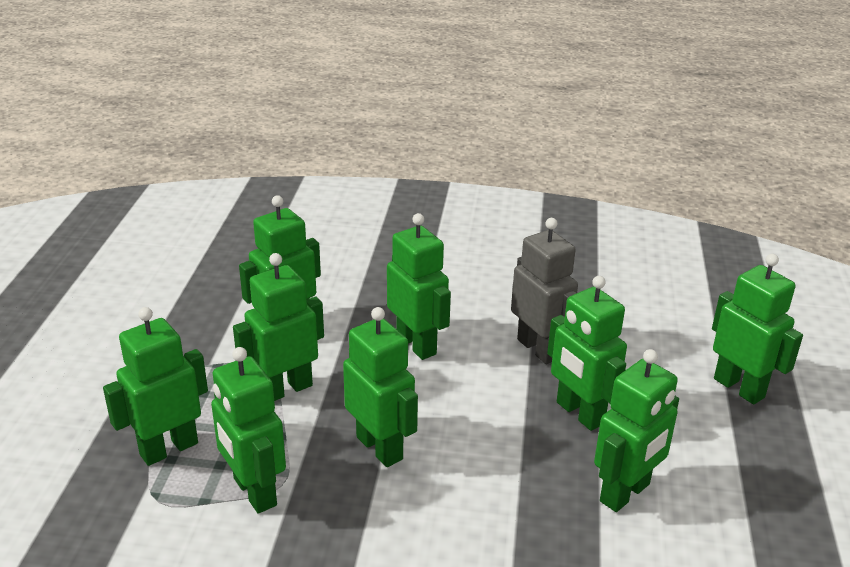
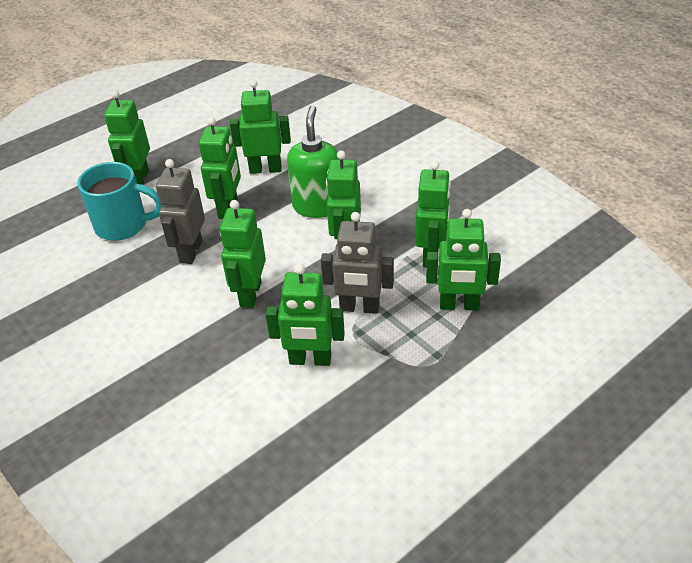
camera: 135 degrees left, 10 degrees up
(285, 389) = (359, 308): green robot -> grey robot
(479, 478) = (317, 206): none -> green soap dispenser
(651, 335) = (123, 225): none -> turquoise mug

